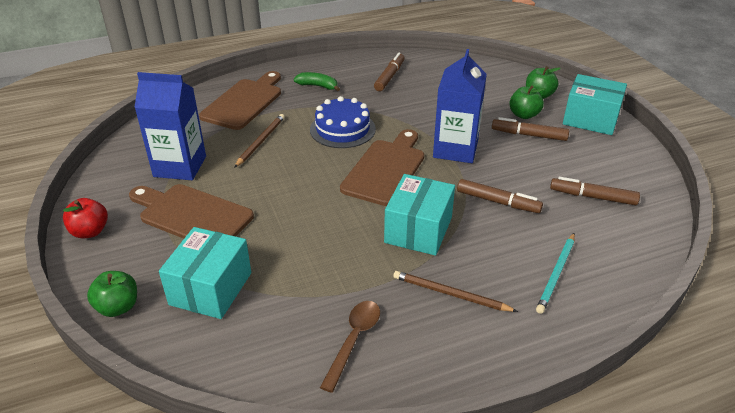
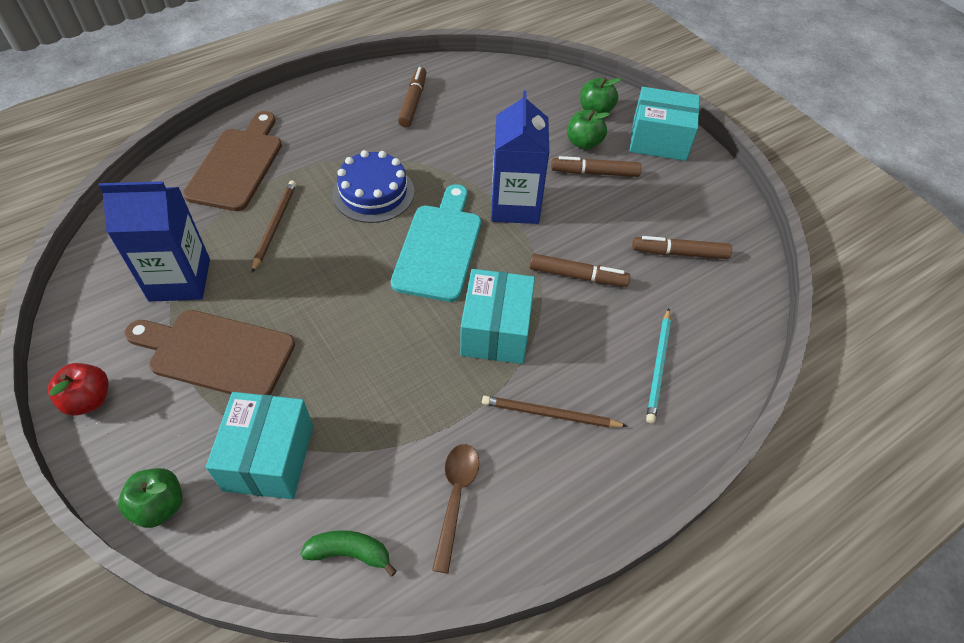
camera: 15 degrees left, 15 degrees up
(318, 86) = (326, 128): green banana -> green banana (349, 553)
(386, 169) = (439, 247): brown cutting board -> turquoise cutting board

